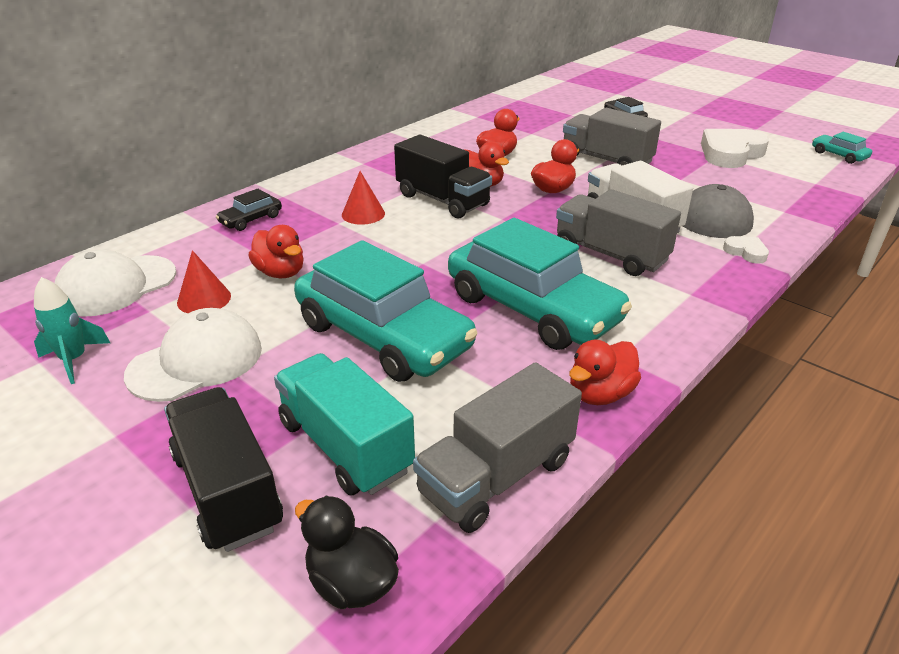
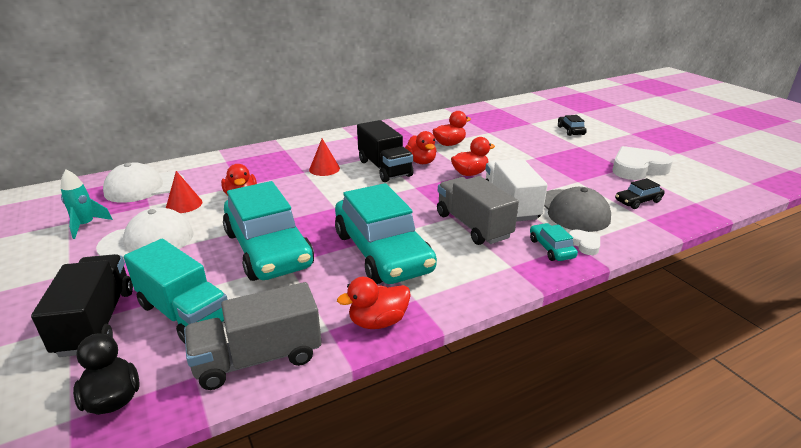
camera: 20 degrees right, 5 degrees down
(251, 219) = (253, 161): black car -> black car (638, 201)
(345, 446) = (184, 313): turquoise truck -> turquoise truck turned 150 degrees clockwise
(606, 160) = (529, 159): grey truck -> none
(838, 155) = (737, 184): turquoise car -> turquoise car (551, 248)

